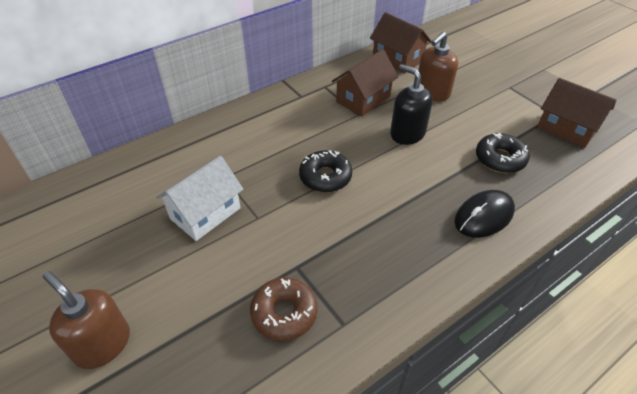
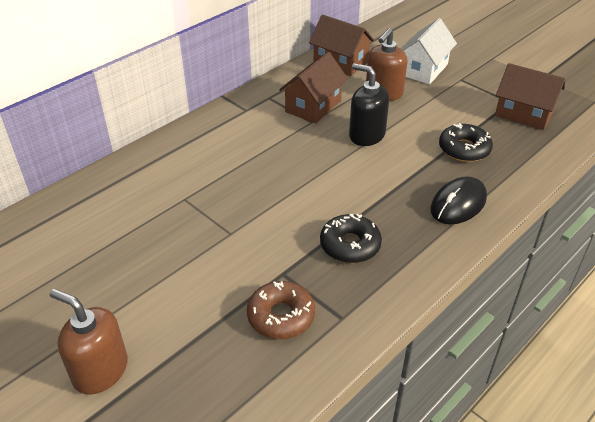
camera: 10 degrees left, 5 degrees down
(205, 213) = (173, 236): white house -> white house (423, 69)
(325, 177) = (291, 186): black donut -> black donut (350, 245)

